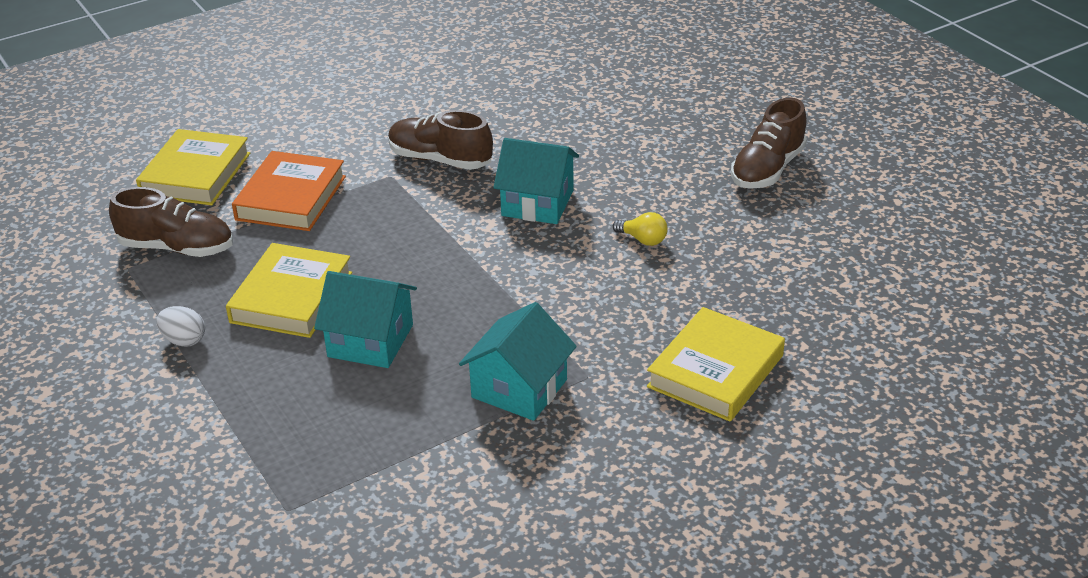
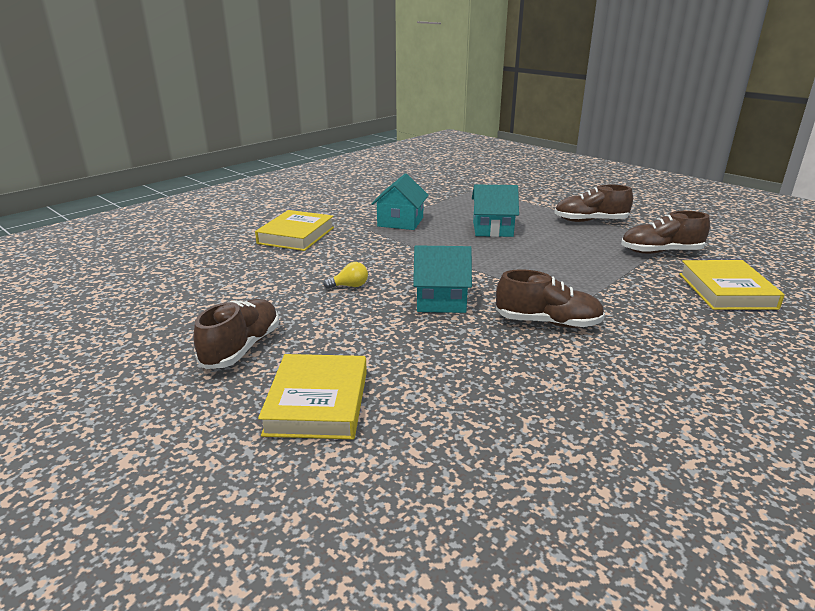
camera: 165 degrees right, 10 degrees down
(184, 340) = (590, 221): white egg -> brown shoe
(291, 198) = (631, 284): orange book -> none
(291, 297) = (557, 239): yellow book -> yellow book (317, 402)
(643, 240) = (349, 286): yellow light bulb -> yellow light bulb turned 150 degrees clockwise

